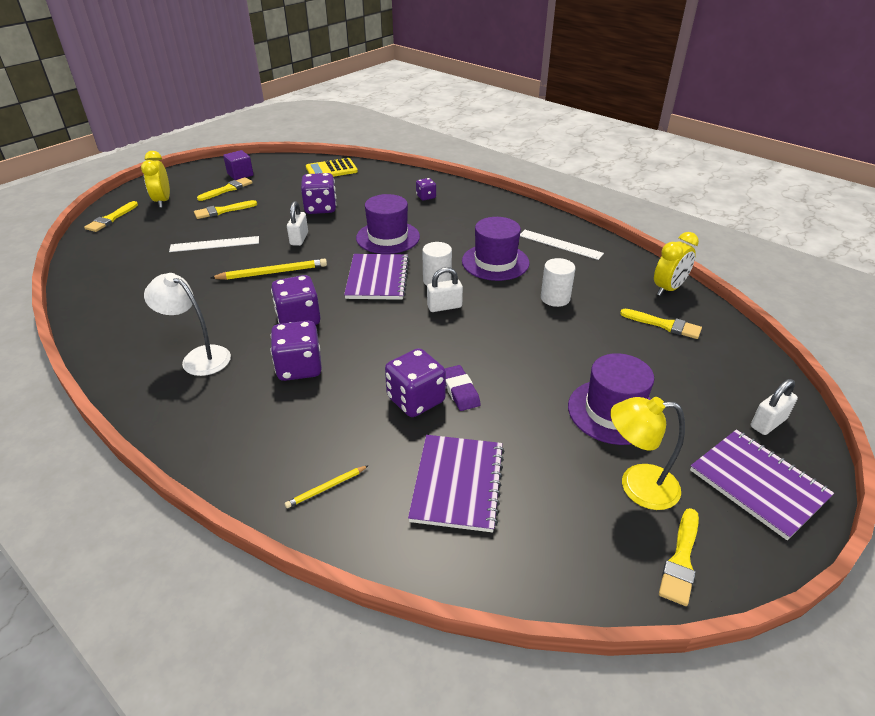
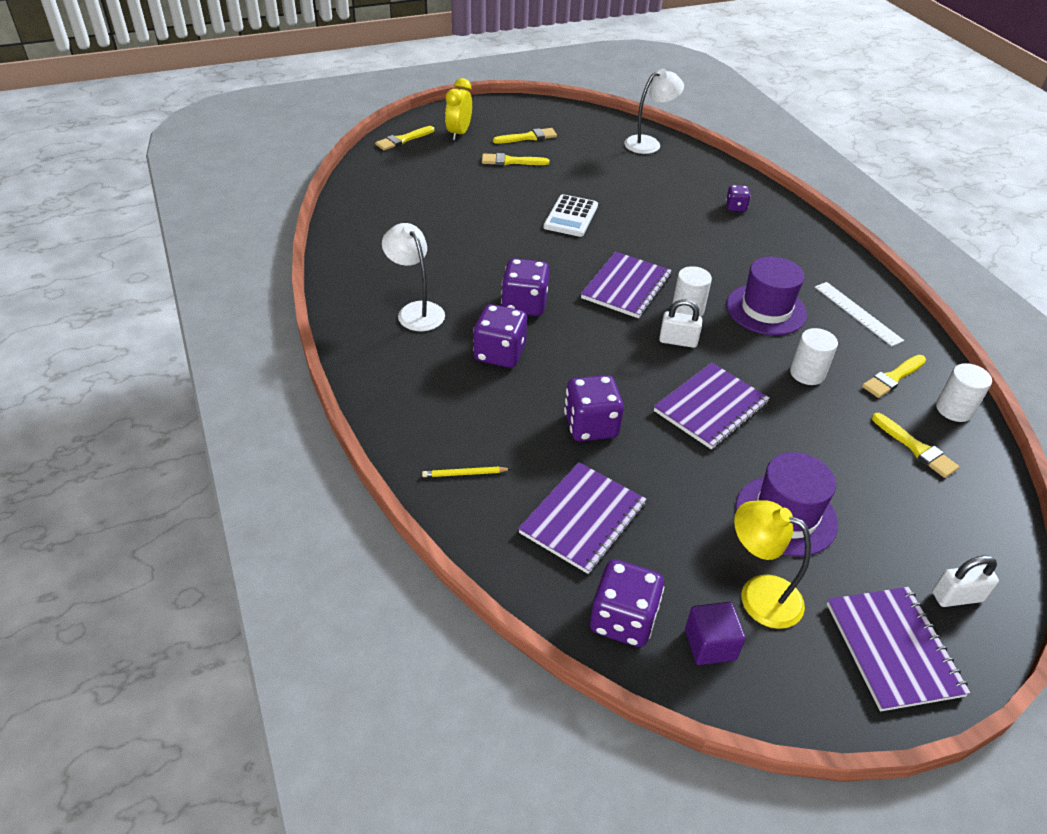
camera: 25 degrees right, 5 degrees up
(215, 244) = (485, 197): white ruler -> none
(240, 174) = (549, 123): purple cube -> purple cube (710, 644)
(272, 273) = (525, 246): yellow pencil -> none
(299, 239) = (571, 216): white padlock -> white calculator
(320, 208) = (612, 187): purple dice -> purple dice (623, 620)
(331, 170) = (649, 143): yellow calculator -> white lamp
(388, 237) = (664, 243): purple hat -> none
(460, 391) = (639, 433): purple eraser -> none
(502, 349) = (710, 407): none -> purple notebook
(668, 289) = (954, 409): yellow clock -> white cylinder
(681, 560) = (753, 678): yellow brush -> yellow brush (893, 378)

